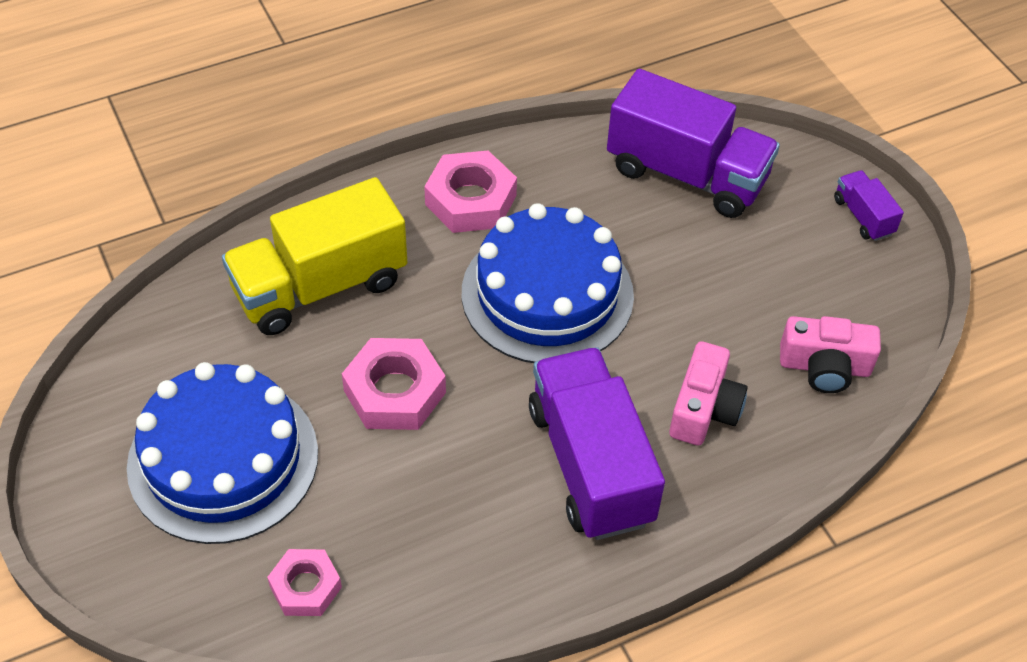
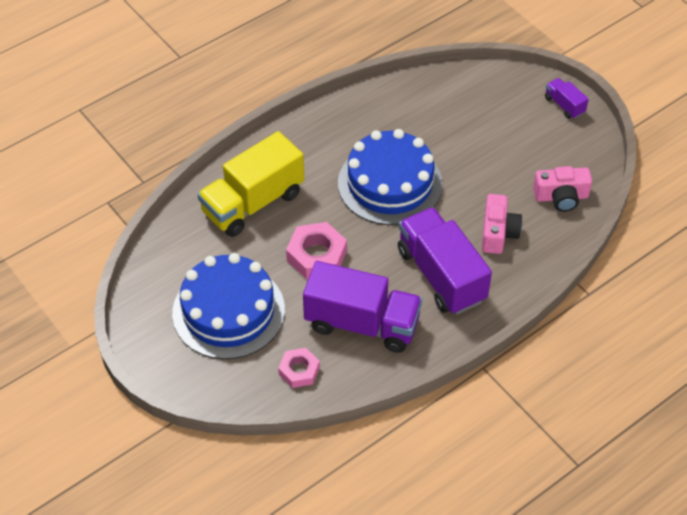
camera: 10 degrees left, 0 degrees up
(471, 200) = (328, 136): pink nut -> none
(686, 174) = (454, 97): purple truck -> purple truck (362, 323)

